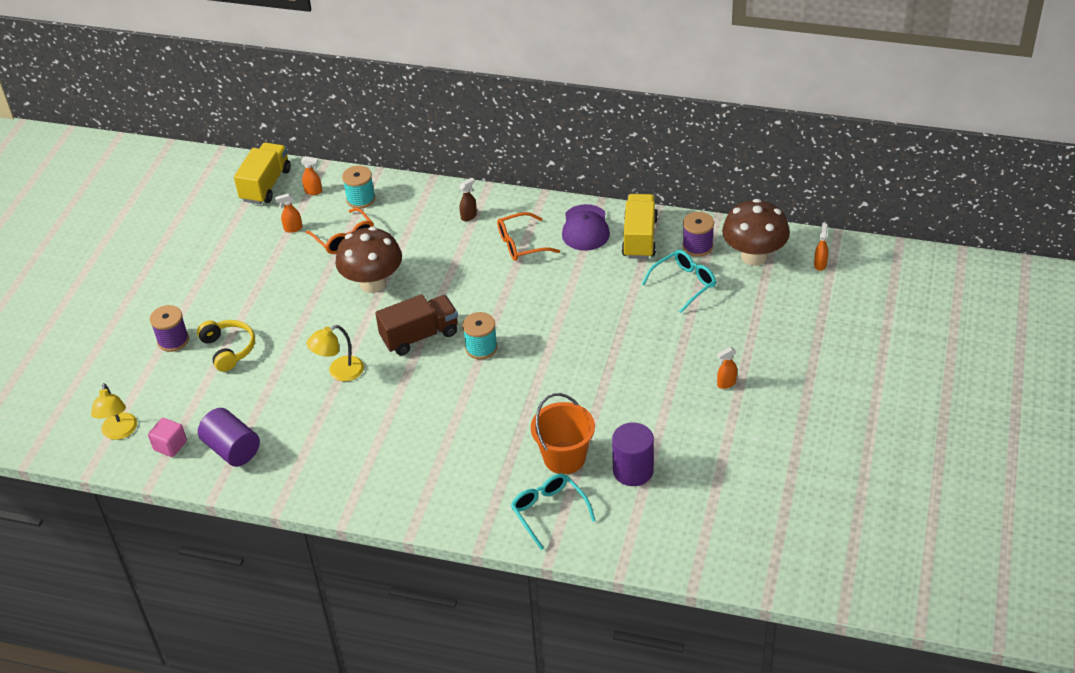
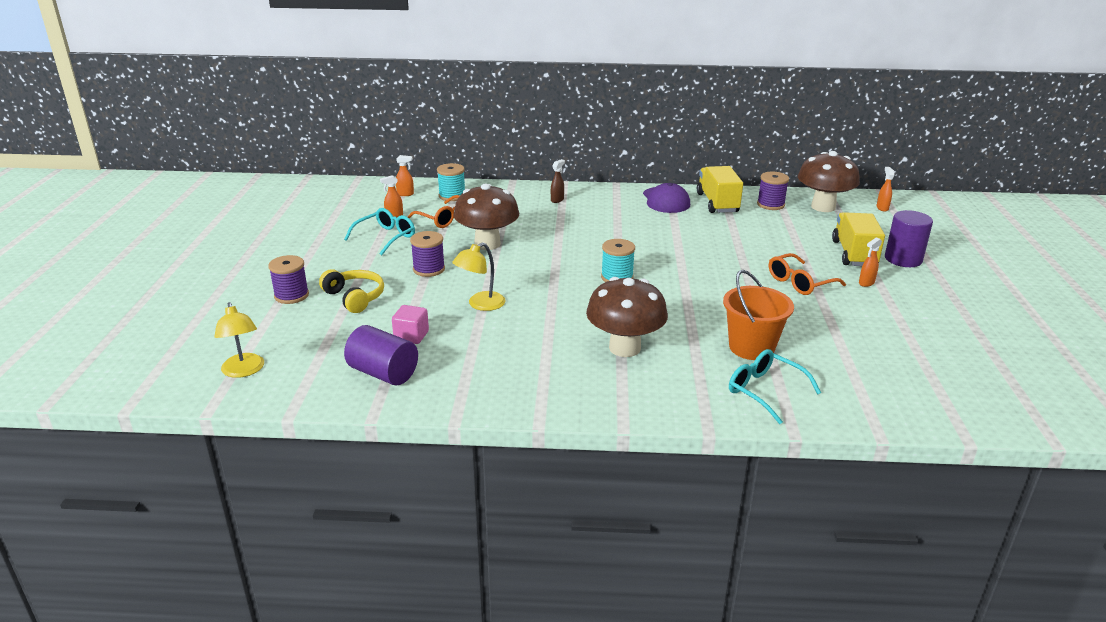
camera: 15 degrees left, 15 degrees down
(170, 445) = (308, 377): pink cube -> pink cube (411, 336)
(266, 185) = (358, 193): yellow truck -> yellow truck (854, 254)
(305, 316) = (429, 269): none -> purple spool
(420, 336) = (551, 274): brown truck -> none
(449, 444) = (624, 348): none -> brown mushroom
(521, 244) = (614, 212): orange glasses -> orange glasses (799, 282)
(633, 471) = (828, 351): purple cylinder -> purple cylinder (903, 259)
(684, 284) = (776, 226): turquoise glasses -> turquoise glasses (386, 237)

